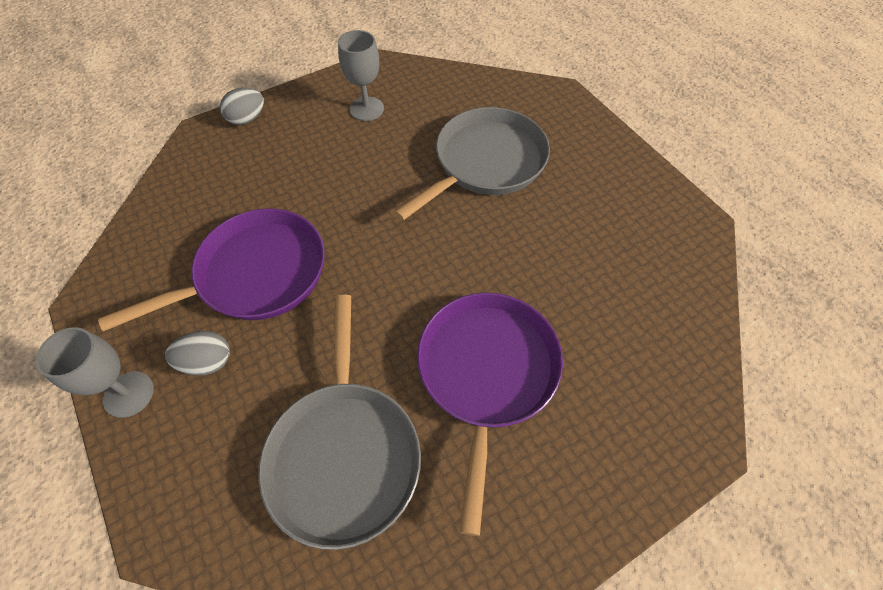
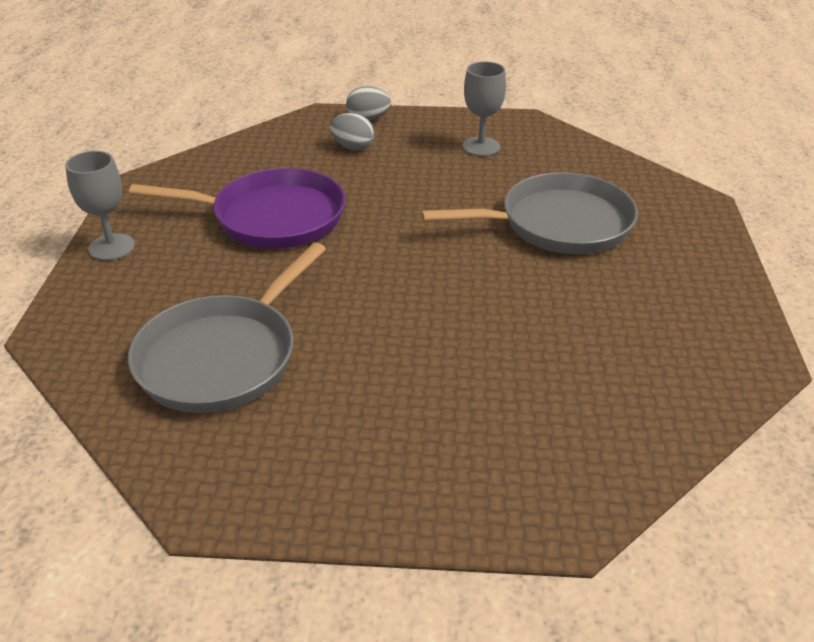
camera: 35 degrees right, 20 degrees down
(207, 362) = (182, 254): grey egg -> grey egg (353, 147)
(486, 373) = (397, 366): purple pan -> none

